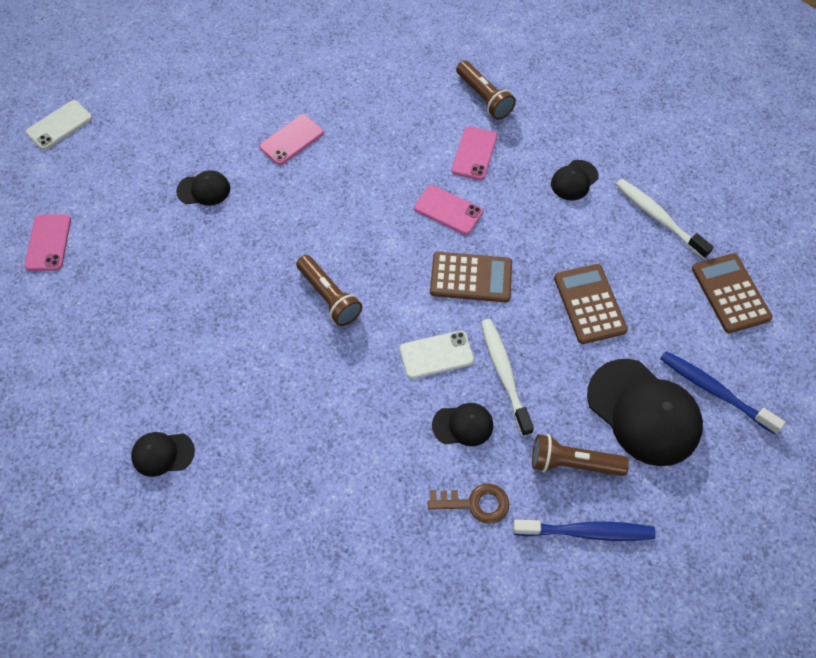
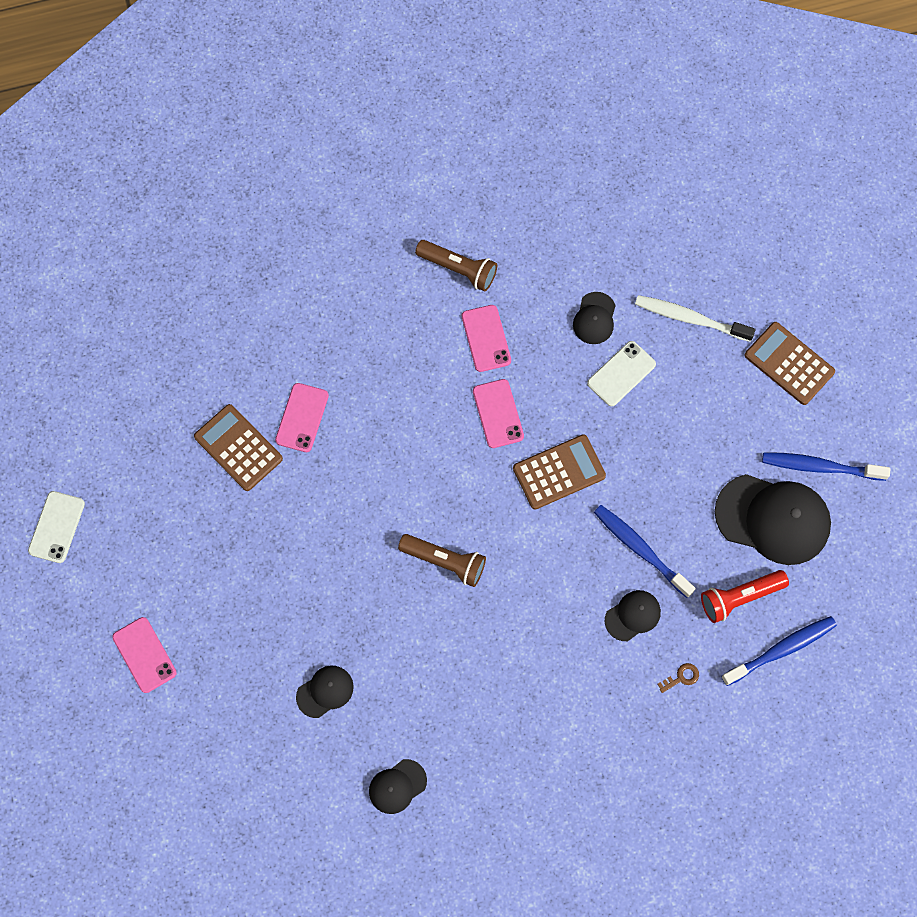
camera: 30 degrees left, 10 degrees up
(204, 190) = (254, 518): black cap -> black cap (325, 691)
(436, 355) = (573, 564): white phone -> white phone (621, 374)
(448, 210) = (498, 413): pink phone -> pink phone turned 75 degrees clockwise
(475, 503) = (681, 677): brown key -> brown key, size x0.58
(504, 374) = (641, 550): white toothbrush -> blue toothbrush
(572, 463) = (739, 597): brown flashlight -> red flashlight
(589, 304) = (676, 441): brown calculator -> brown calculator (238, 448)

